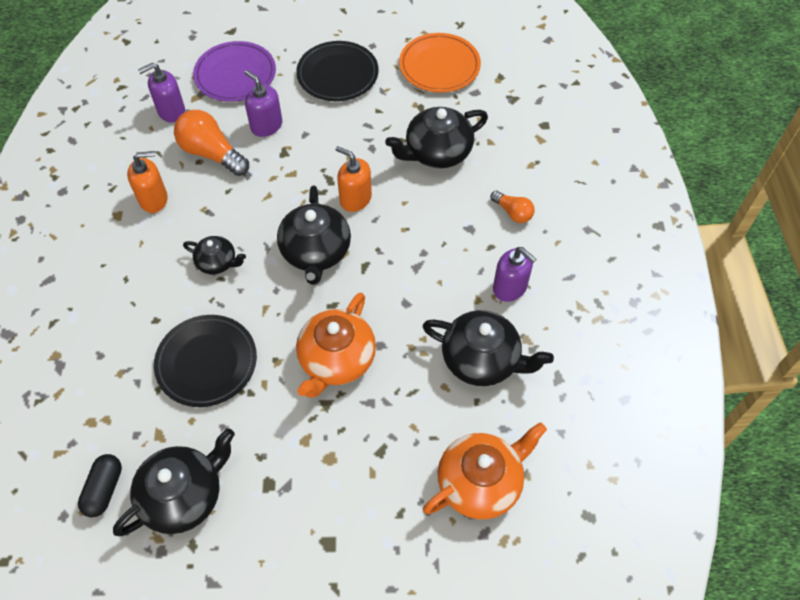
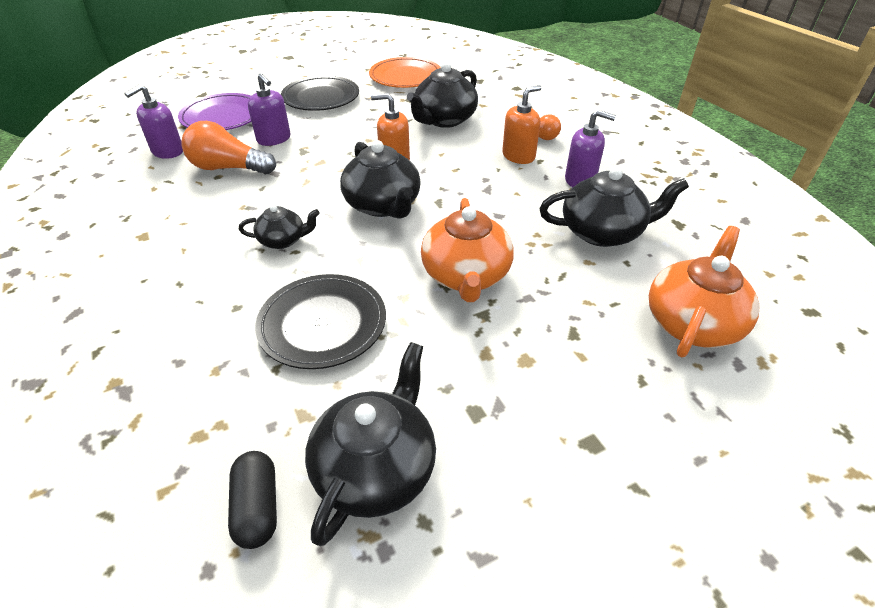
camera: 25 degrees left, 15 degrees down
(153, 199) = (181, 213): orange soap dispenser -> orange soap dispenser (518, 156)
(266, 126) = (274, 139): purple soap dispenser -> purple soap dispenser turned 150 degrees counterclockwise

